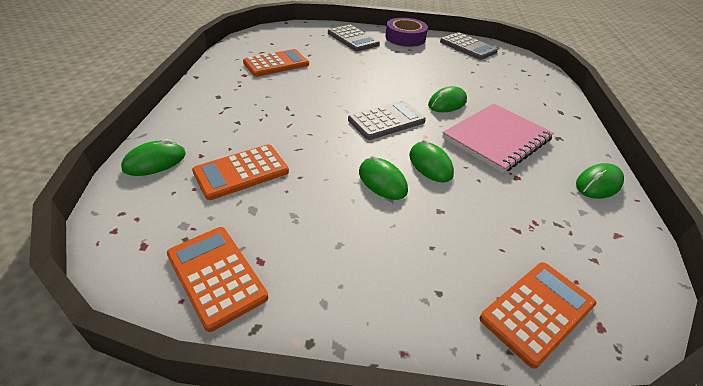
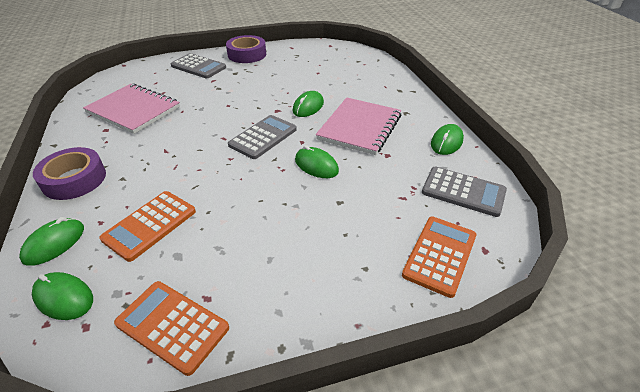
camera: 20 degrees left, 0 degrees up
(198, 111) = (74, 179): none -> purple tape
(276, 64) = (134, 110): orange calculator -> pink notebook
(382, 181) = (282, 192): green mouse -> green mouse (64, 298)
(468, 47) = (305, 50): grey calculator -> grey calculator (463, 192)

